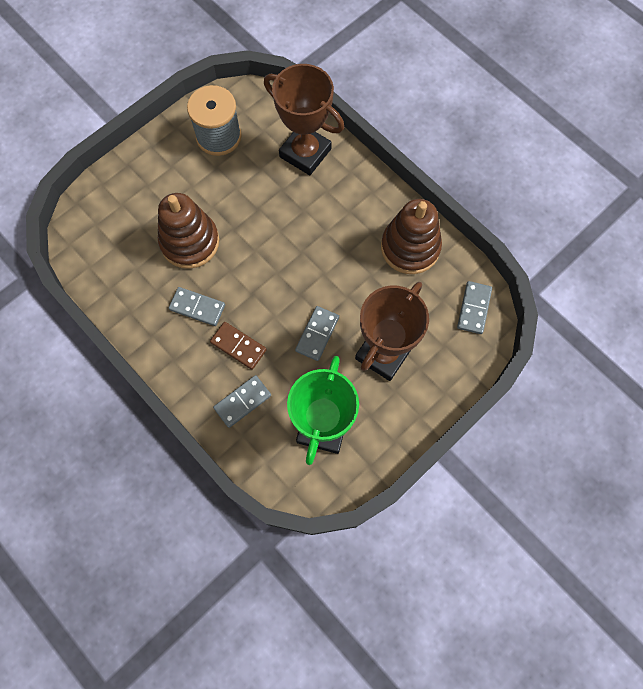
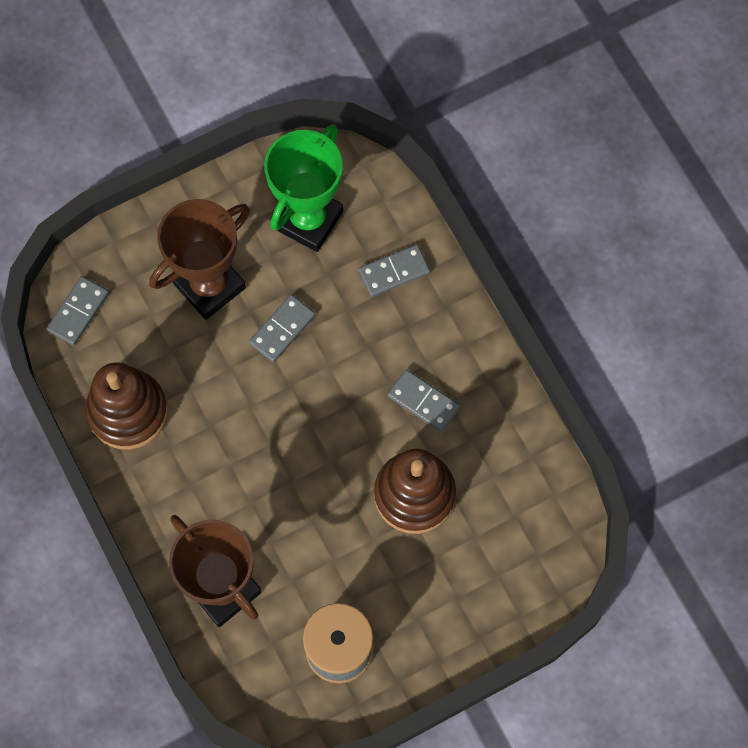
camera: 165 degrees left, 0 degrees up
(238, 346) = (383, 339): brown domino -> none

